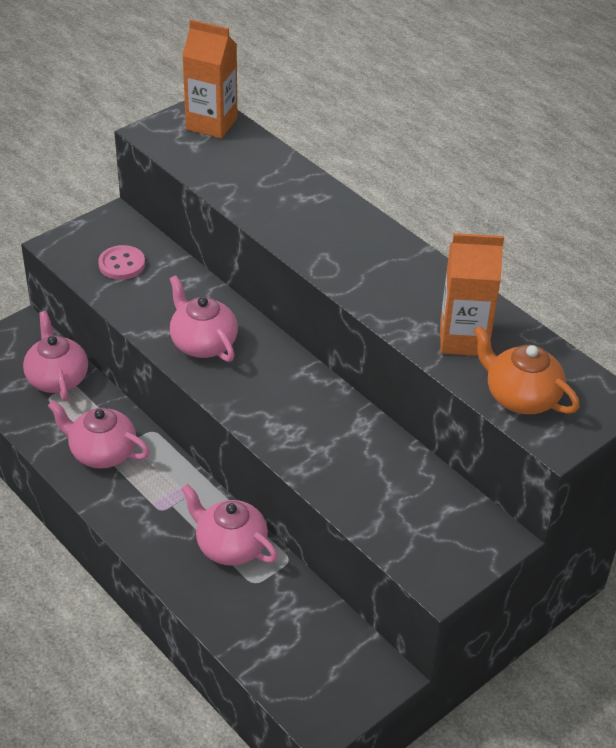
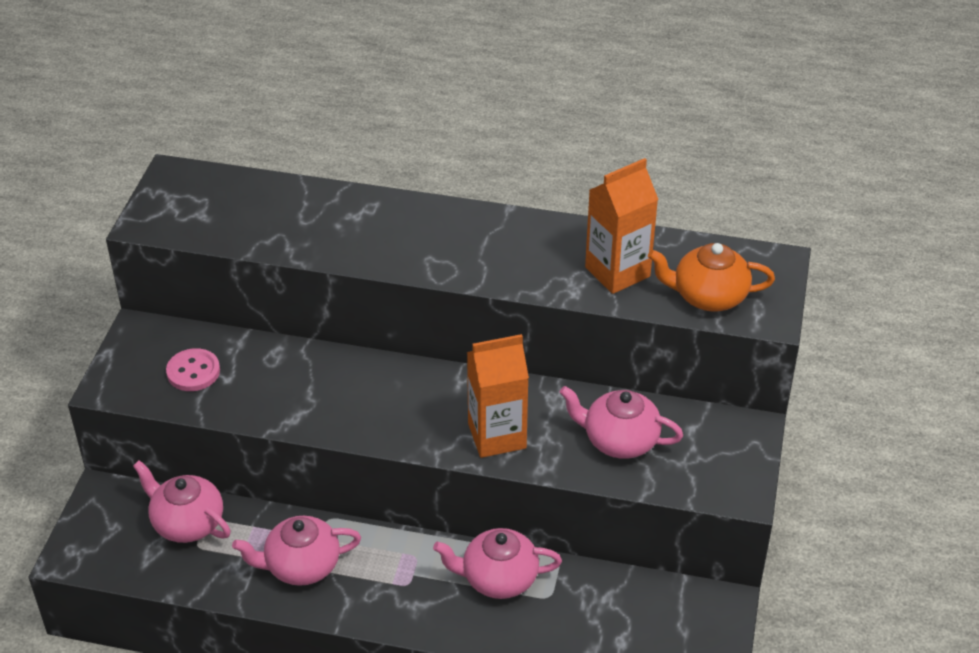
camera: 35 degrees left, 0 degrees up
(203, 343) = (347, 404): pink teapot -> pink teapot (619, 440)
(211, 124) = (196, 186): orange carton -> orange carton (497, 436)

